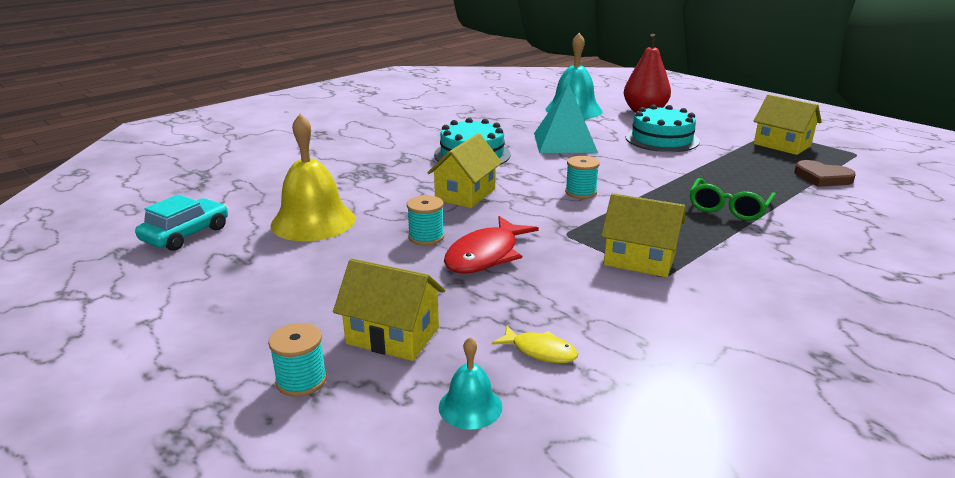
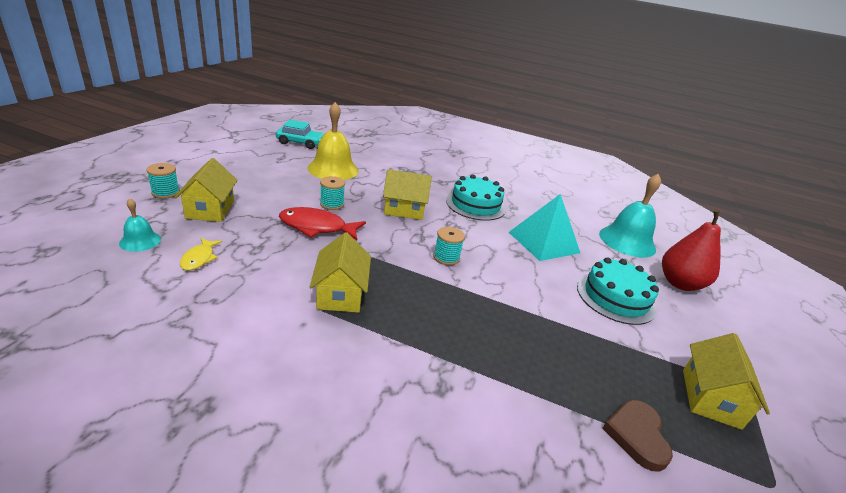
camera: 60 degrees right, 5 degrees up
(728, 208) = (478, 346): green glasses -> none

